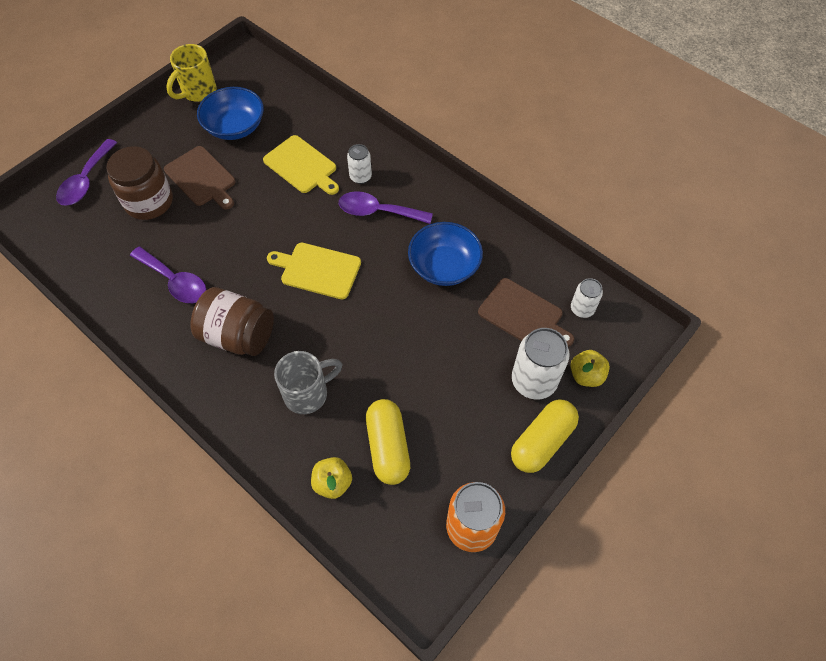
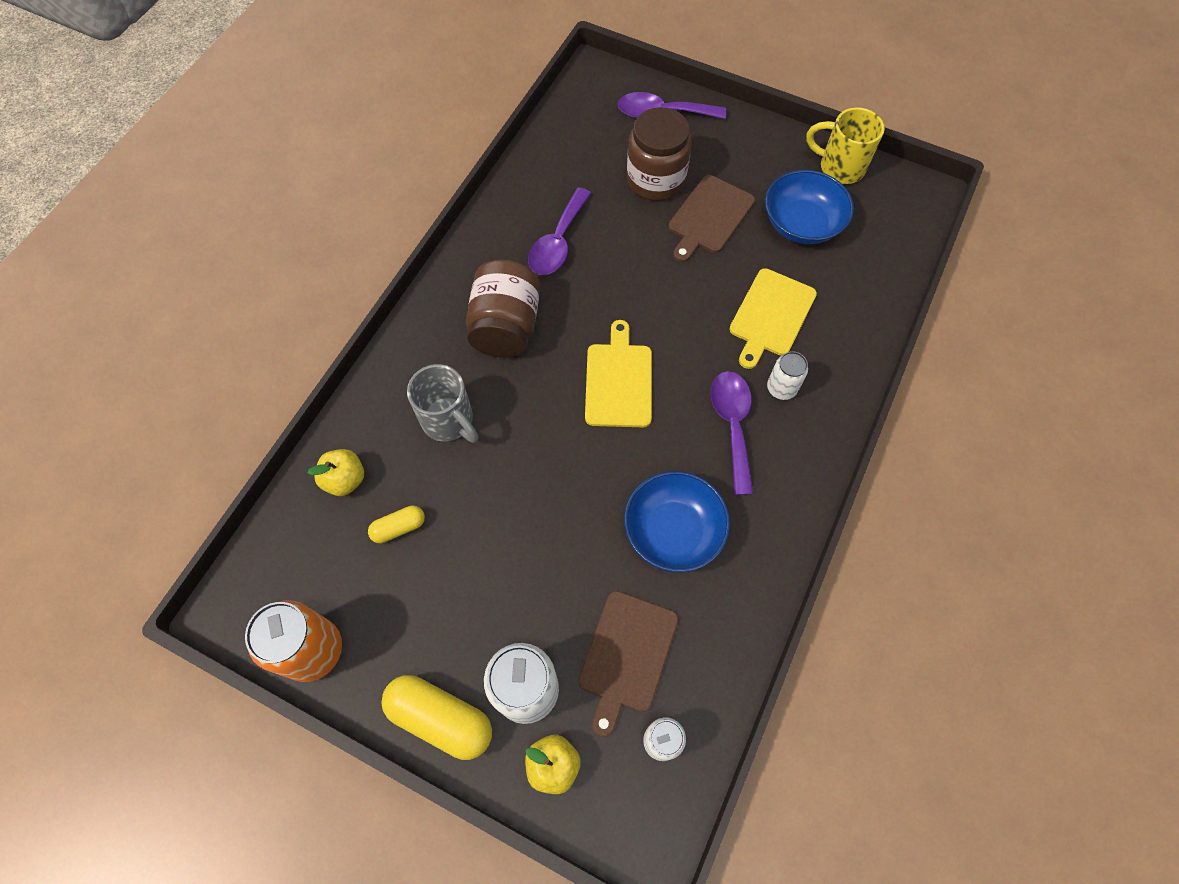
camera: 75 degrees right, 5 degrees up
(388, 447) = (399, 528): yellow capsule -> yellow capsule, size x0.54

